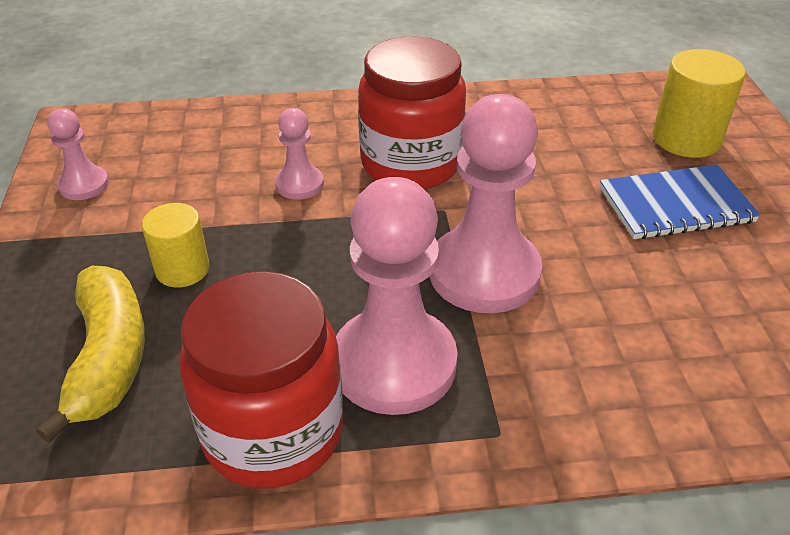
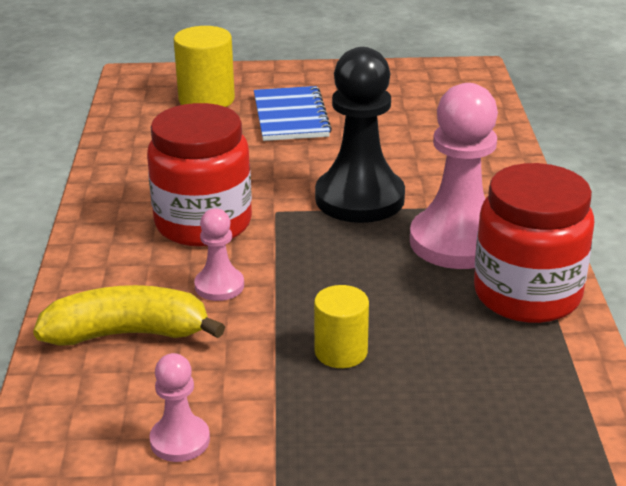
camera: 85 degrees left, 10 degrees down
(108, 358) = (457, 386): yellow banana -> yellow banana (128, 334)
(484, 273) = (359, 199): pink pawn -> black pawn

